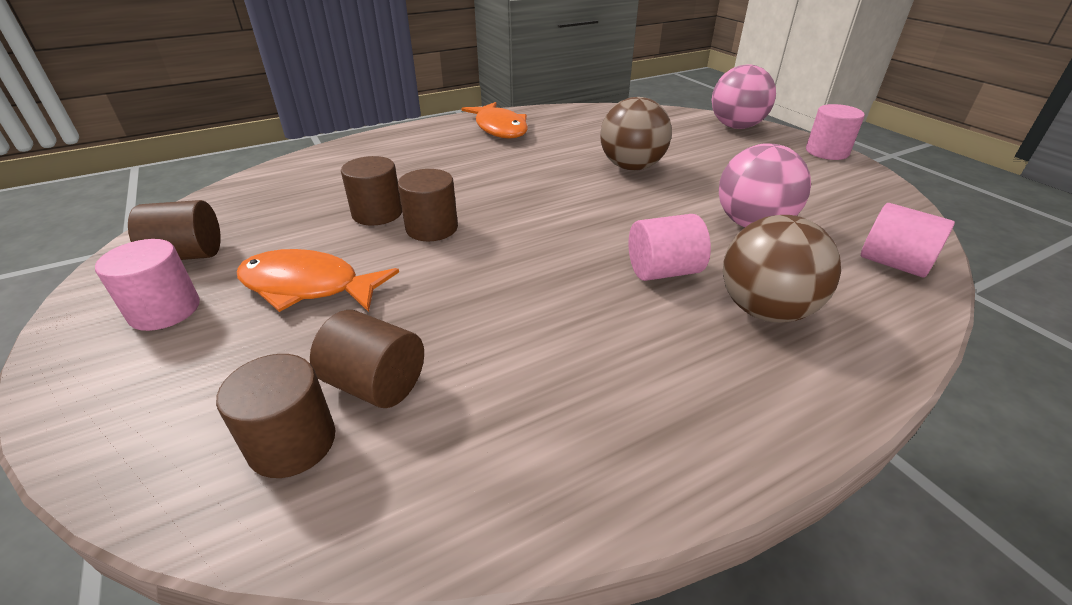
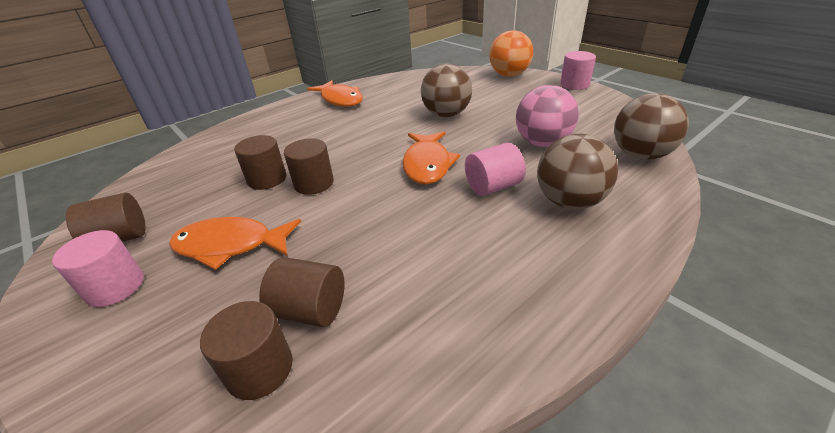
camera: 10 degrees left, 0 degrees up
(584, 228) = (427, 164): none -> orange fish
(736, 127) = (509, 75): pink ball -> orange ball
(893, 263) = (640, 155): pink cylinder -> brown ball

